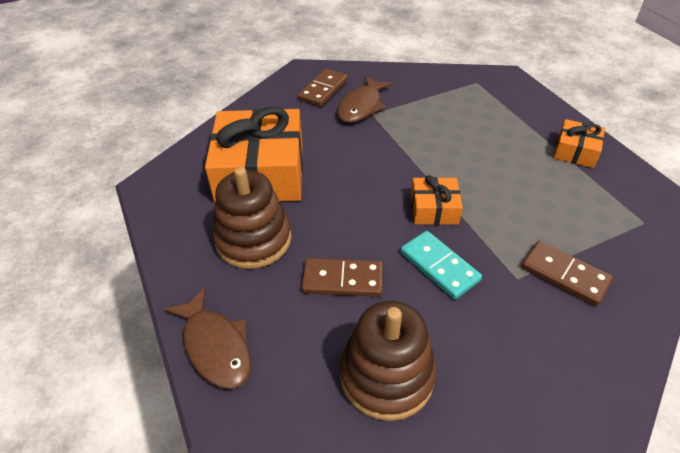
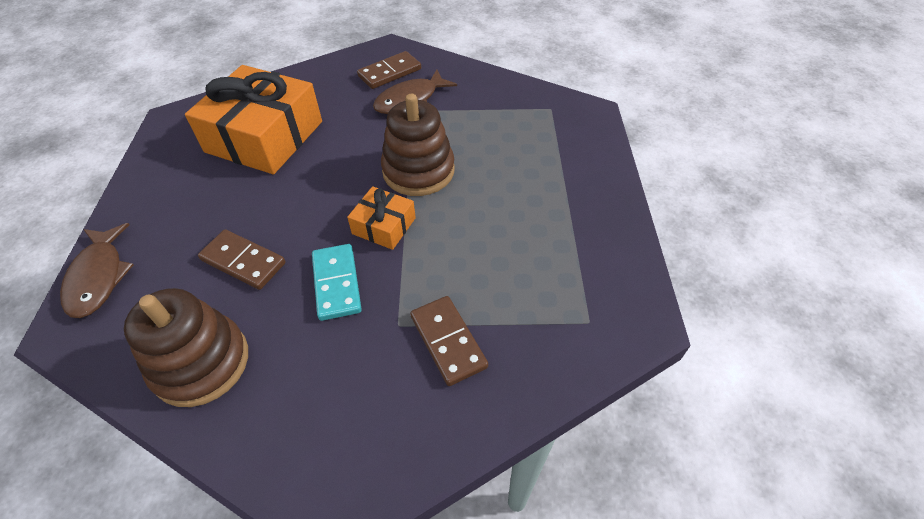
camera: 25 degrees right, 5 degrees up
(253, 239) = (205, 196): brown stacking toy -> brown stacking toy (418, 171)
(575, 151) = (587, 217): orange gift -> none

